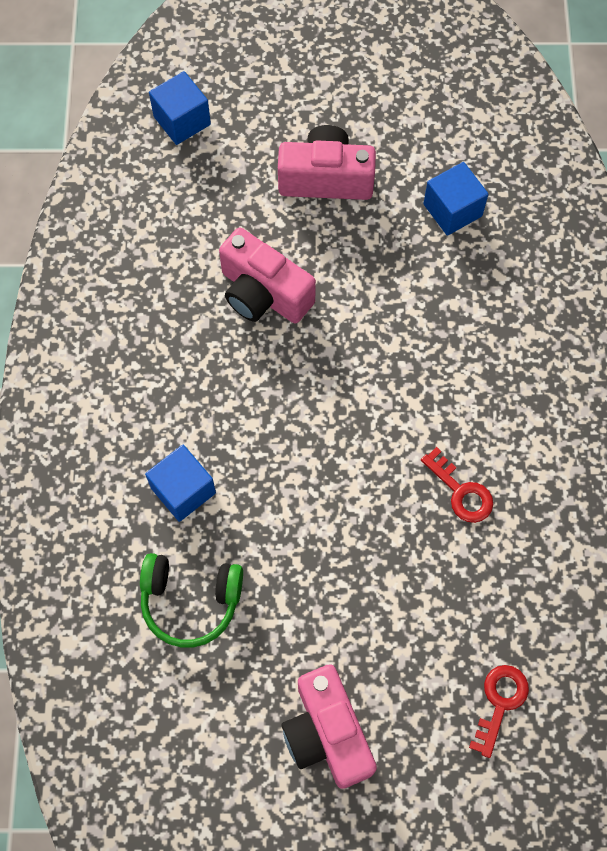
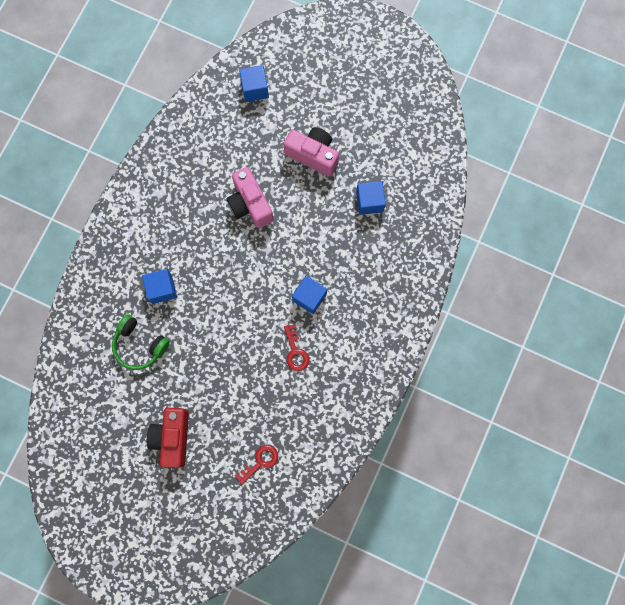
camera: 25 degrees right, 10 degrees up
(327, 733) = (172, 437): pink camera -> red camera
(437, 395) = (309, 297): none -> blue cube

